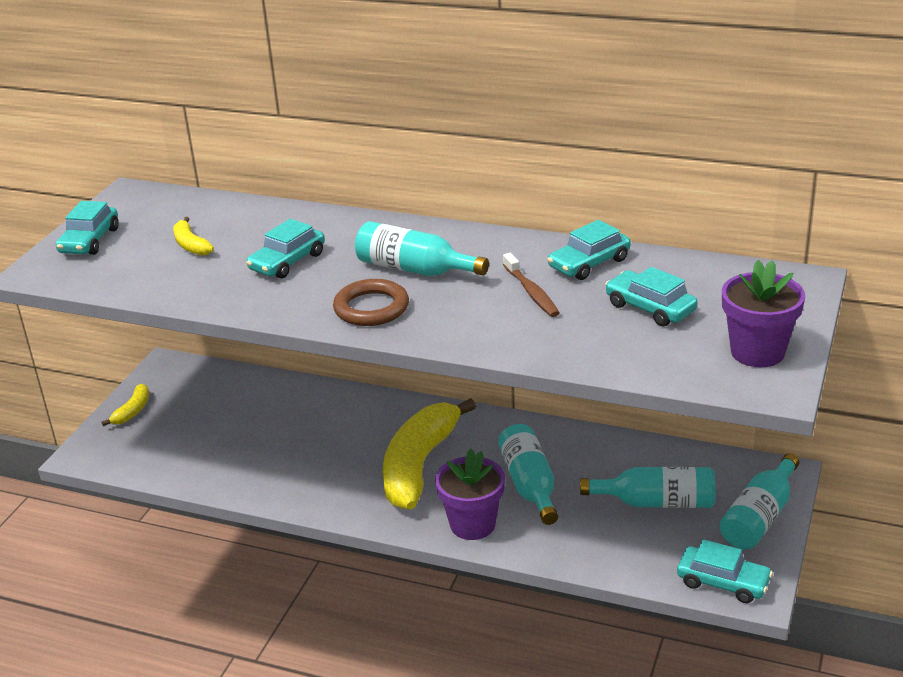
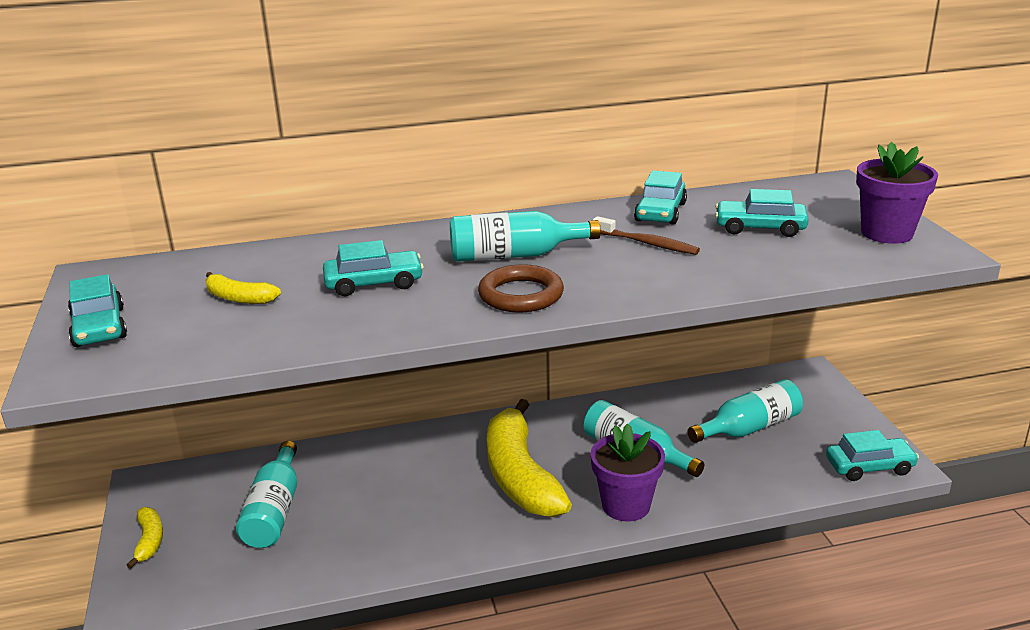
camera: 35 degrees left, 5 degrees down
(287, 262) = (374, 283): turquoise car -> turquoise car turned 105 degrees counterclockwise
(759, 517) = (833, 409): turquoise bottle -> turquoise bottle (274, 511)

